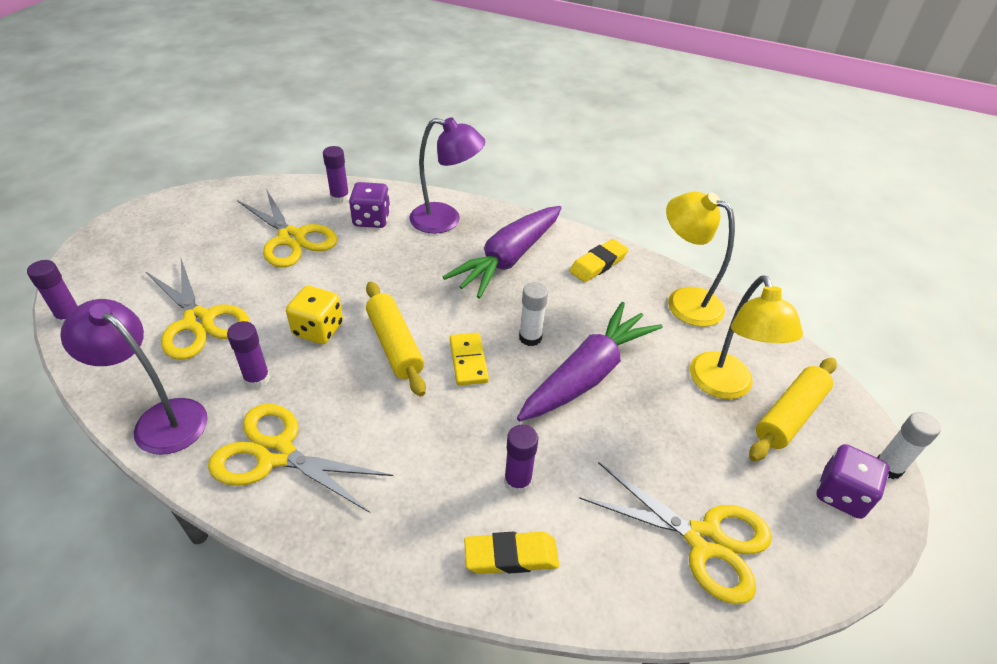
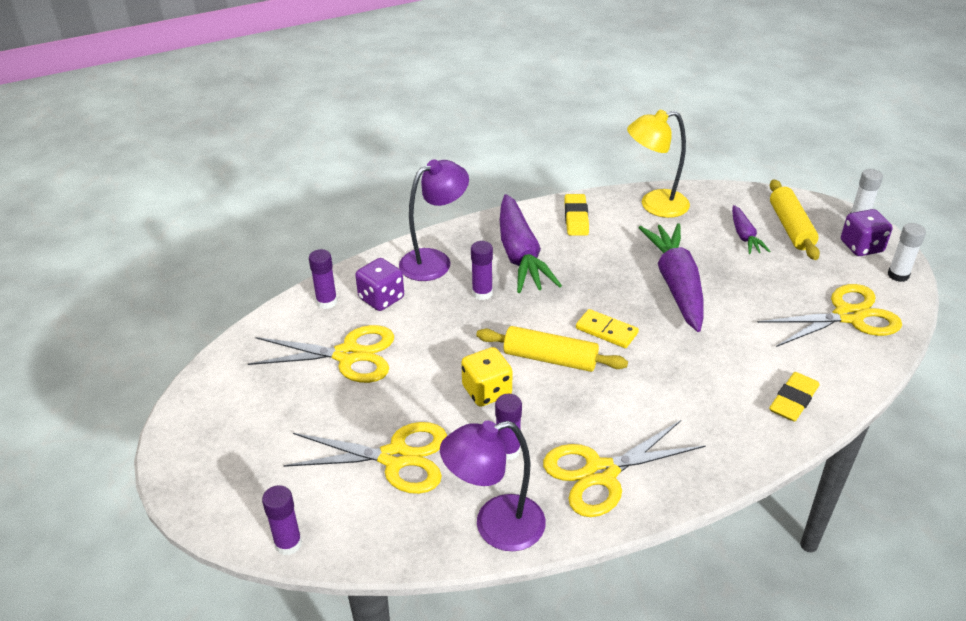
camera: 45 degrees left, 5 degrees down
(517, 482) = (738, 366): purple glue stick -> purple glue stick (482, 293)
(530, 337) = (615, 290): white glue stick -> white glue stick (898, 275)
(725, 386) = (744, 236): yellow lamp -> purple carrot

